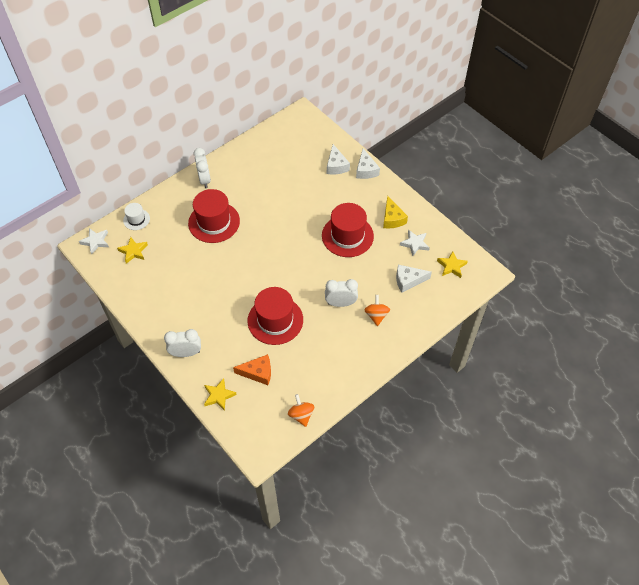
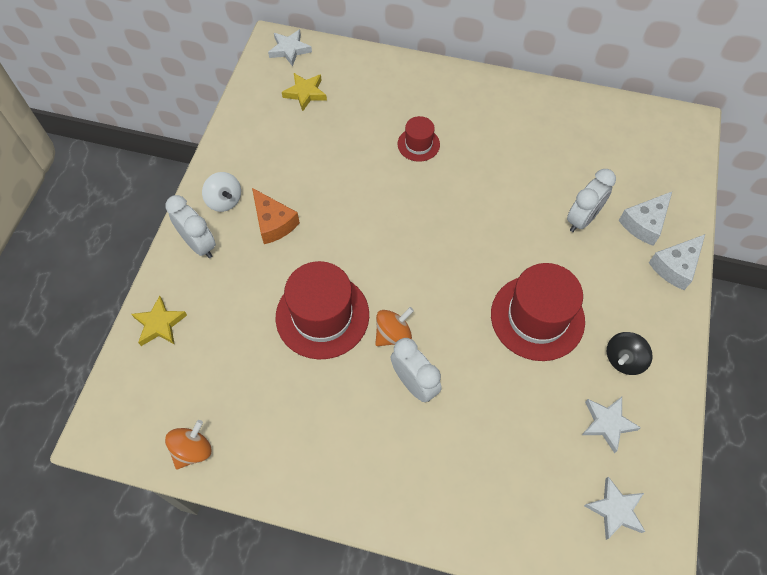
camera: 55 degrees right, 5 degrees up
(136, 219) = (353, 65): white hat -> none
(169, 327) = (224, 201): none -> white spinning top
(204, 180) = (474, 92): white clock -> white clock (582, 219)
(214, 222) = (418, 144): red hat -> red hat, size x0.52
(258, 373) = (225, 349): orange cheese -> orange cheese (273, 223)
(376, 315) = (432, 449): orange spinning top -> orange spinning top (393, 334)
(392, 218) = (623, 359): yellow cheese -> black spinning top
(408, 280) = (531, 457): white cheese -> none
(451, 266) = (615, 510): yellow star -> white star

